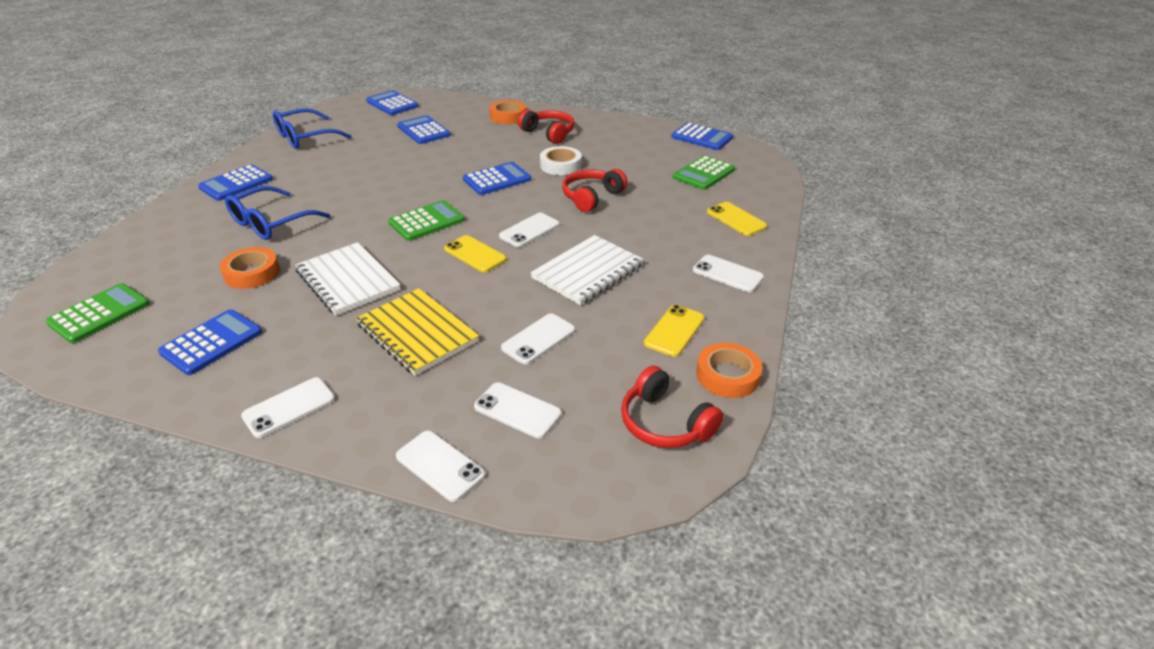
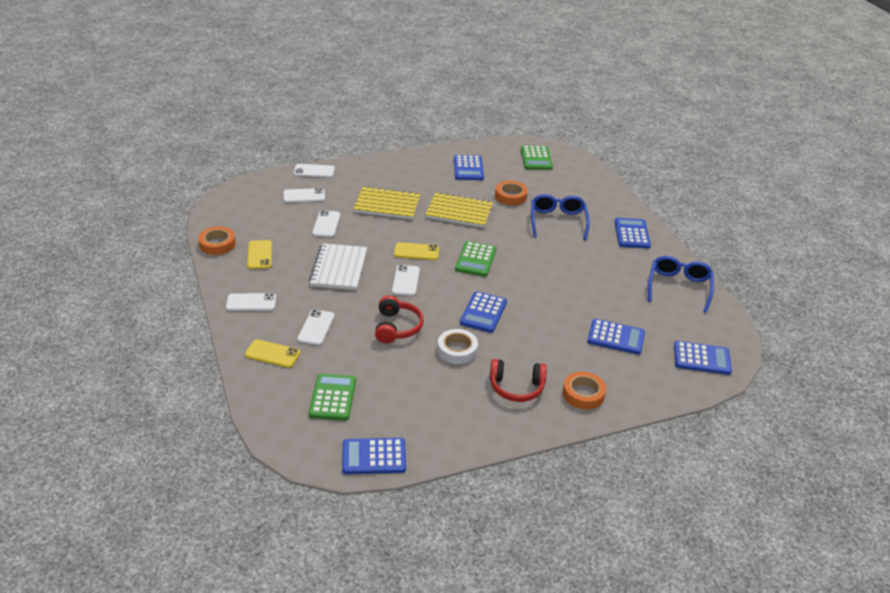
camera: 140 degrees right, 0 degrees up
(289, 407) = (397, 164): white phone -> white phone (316, 328)
(348, 280) = (459, 212): white notebook -> yellow notebook
(665, 423) = (235, 215): red headphones -> none

